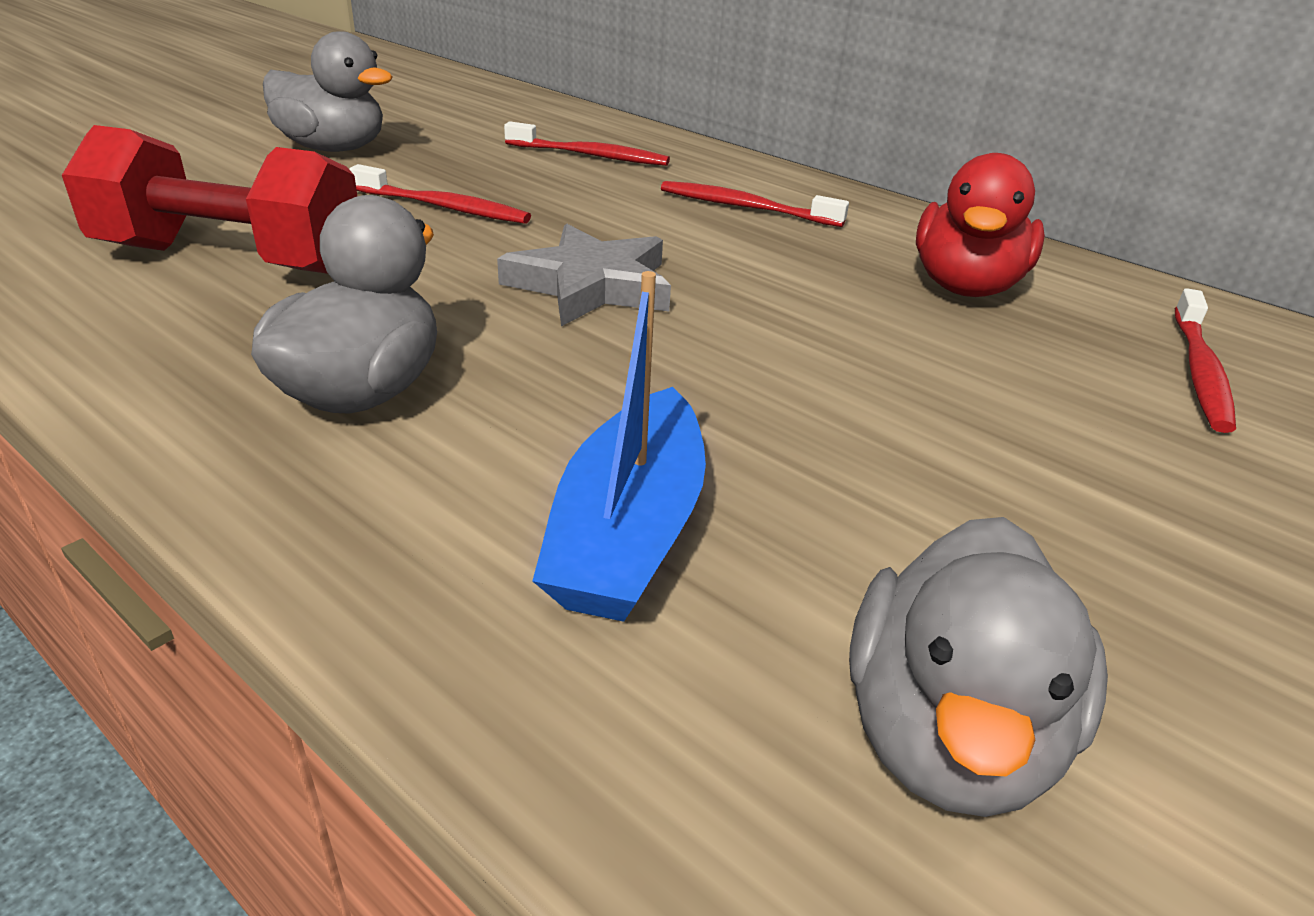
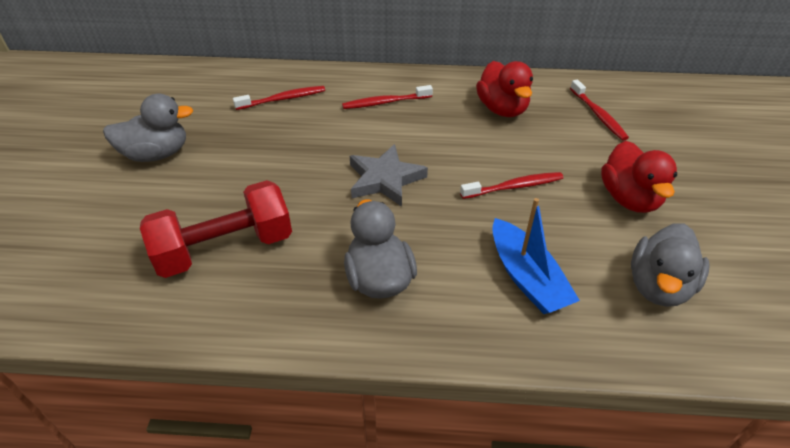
camera: 35 degrees left, 10 degrees up
(444, 207) = (267, 166): red toothbrush -> red toothbrush (514, 187)
(949, 734) = (658, 286): grey duck -> grey duck turned 45 degrees clockwise
(1096, 531) = (629, 198): none -> red duck

